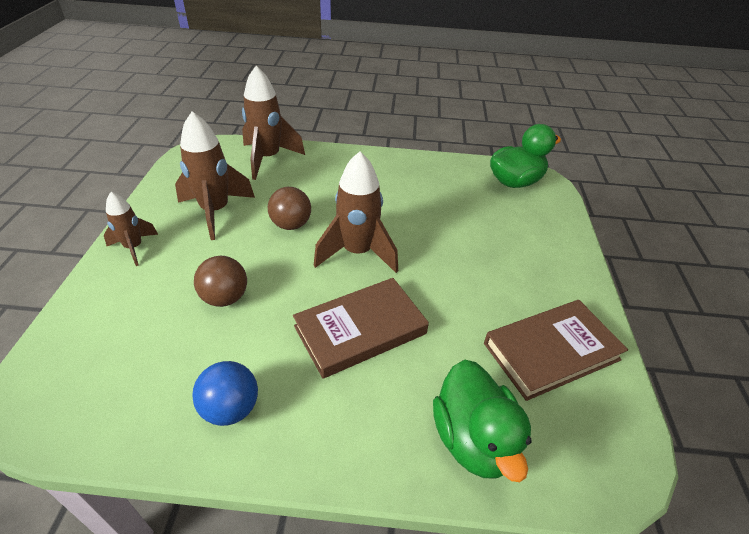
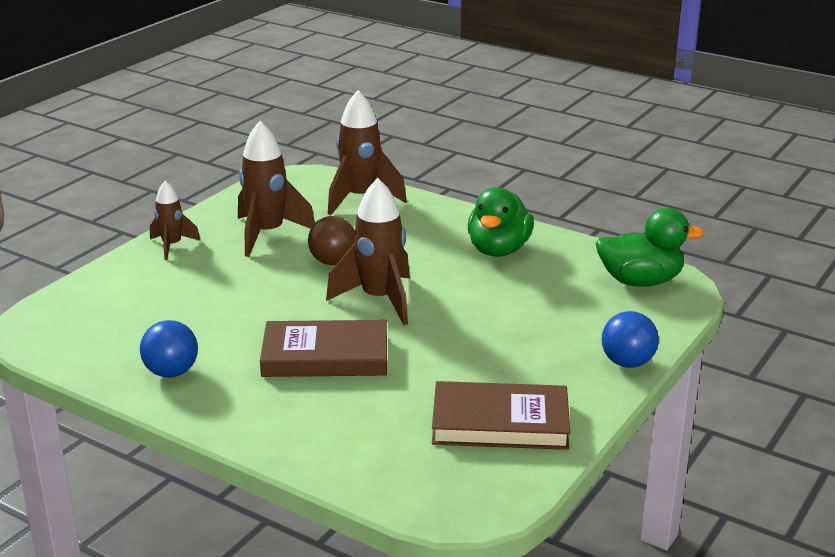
camera: 30 degrees right, 15 degrees down
(225, 298) = (223, 302): brown ball -> none
(473, 439) = (355, 450): green duck -> green duck (498, 250)
(574, 256) = (627, 363): none -> blue ball

